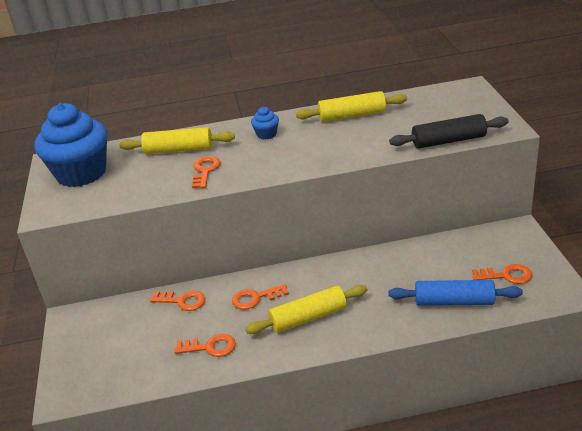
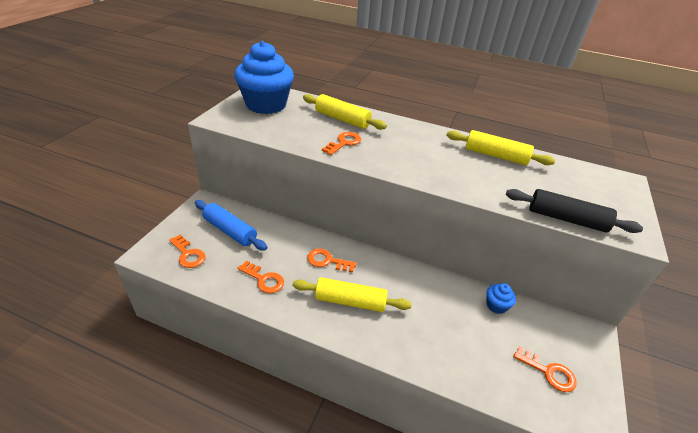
camera: 25 degrees right, 5 degrees up
(182, 301) = (279, 233): orange key -> orange key (188, 254)
(266, 134) = (414, 138): blue cupcake -> blue cupcake (496, 306)
(454, 301) = (480, 366): blue rolling pin -> blue rolling pin (230, 231)

